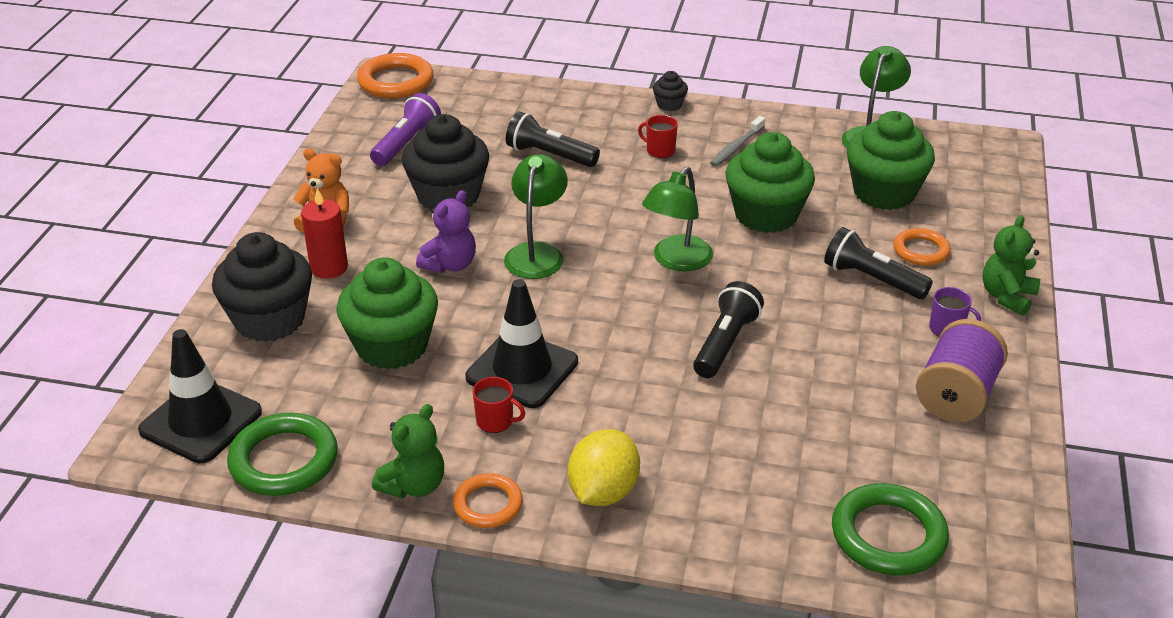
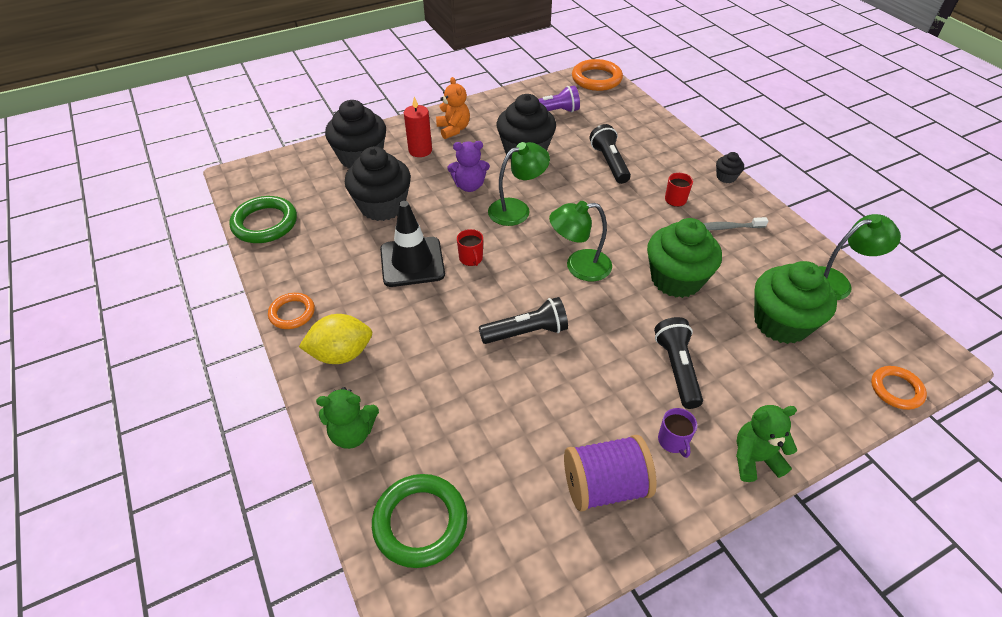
camera: 50 degrees right, 10 degrees up
(201, 421) = (269, 182): black traffic cone -> none
(392, 346) = (382, 206): green cupcake -> black cupcake
(414, 485) = (284, 277): green teddy bear -> green teddy bear (352, 433)
(495, 421) = (360, 277): red mug -> red mug (471, 258)
(921, 251) = (743, 378): orange ring -> orange ring (896, 390)

